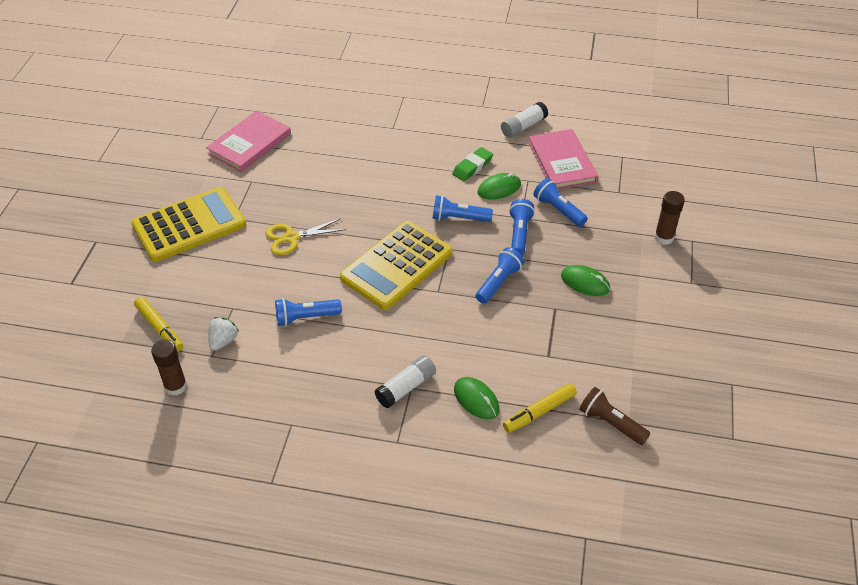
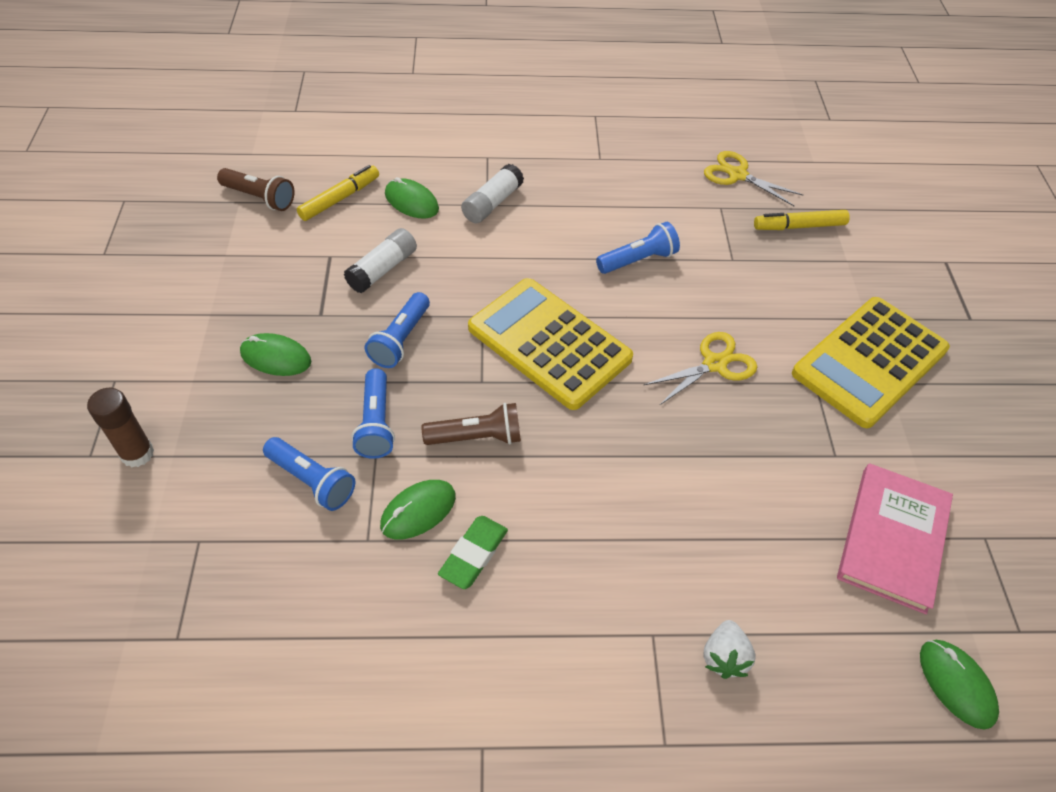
camera: 165 degrees right, 5 degrees up
(159, 328) = (799, 226): yellow marker -> yellow marker turned 45 degrees counterclockwise
(175, 386) = (737, 175): brown glue stick -> yellow scissors
(223, 341) = (718, 222): white strawberry -> white strawberry (724, 657)
(264, 95) = (956, 684): none -> green mouse
(397, 265) = (549, 343): yellow calculator -> yellow calculator turned 75 degrees counterclockwise
(458, 218) = (477, 437): blue flashlight -> brown flashlight
(523, 126) = (384, 693): white glue stick -> white glue stick (382, 269)
(562, 162) = (302, 599): pink book -> none

